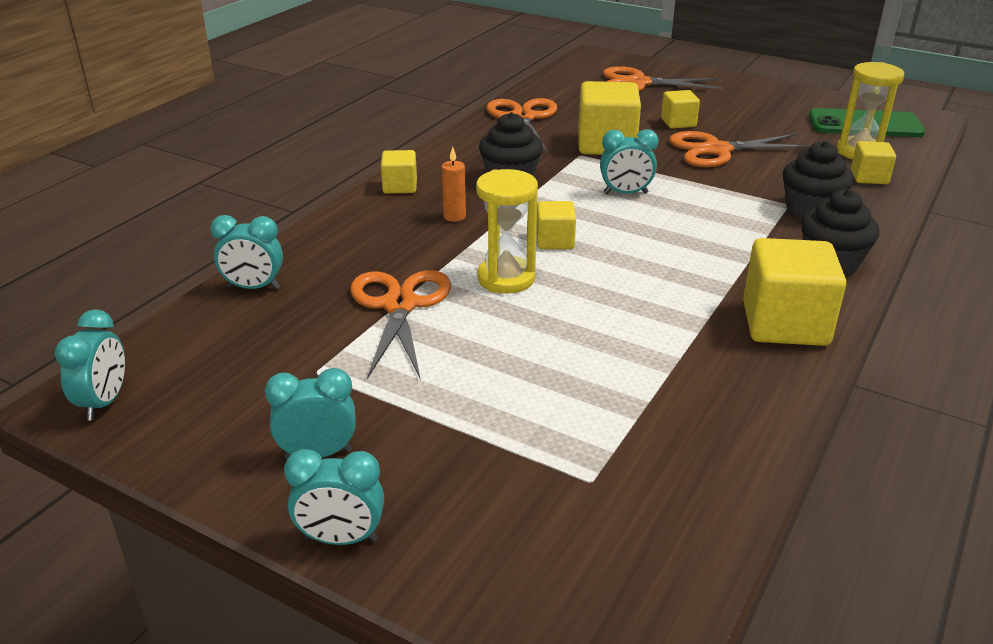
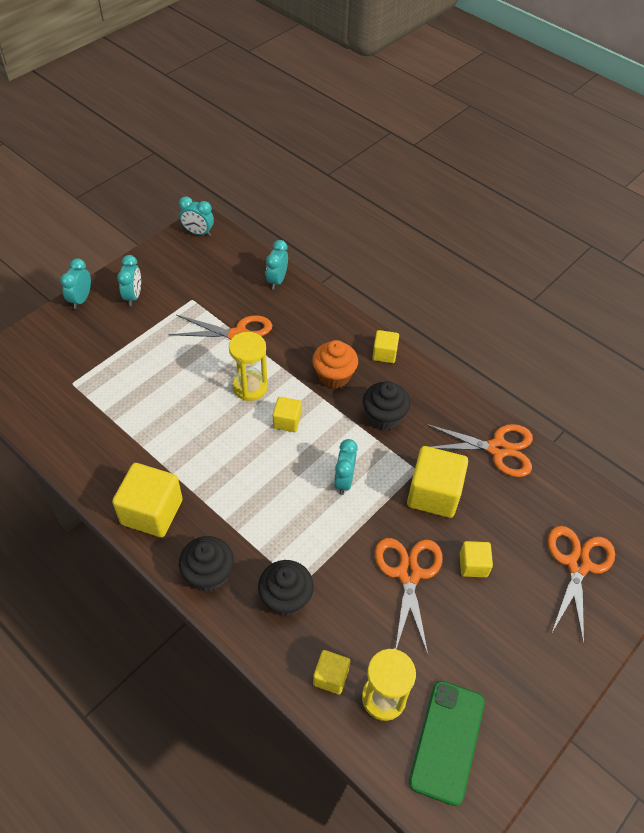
camera: 100 degrees right, 20 degrees up
(454, 216) = (334, 375): orange candle -> orange cupcake

